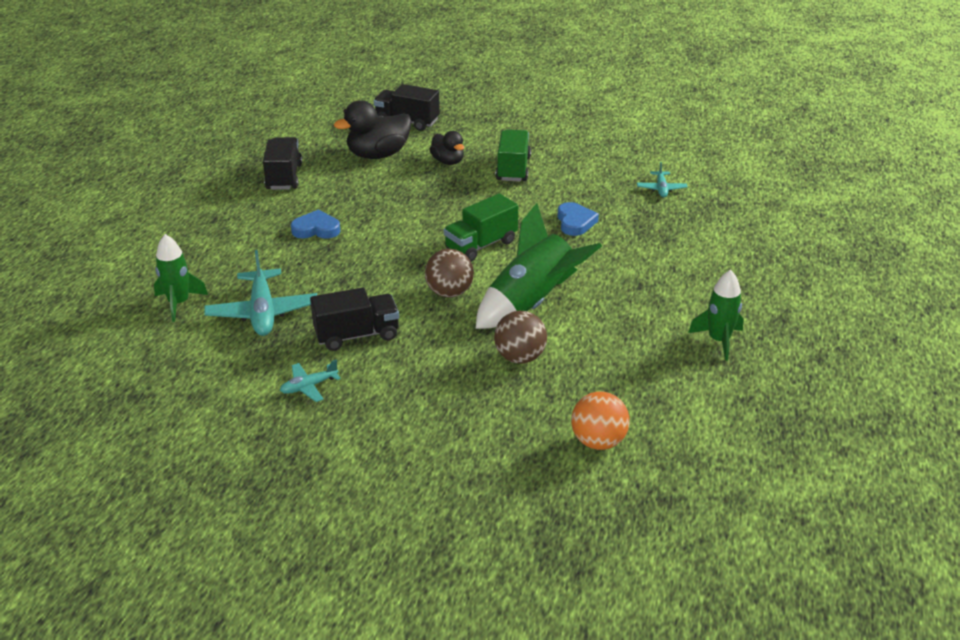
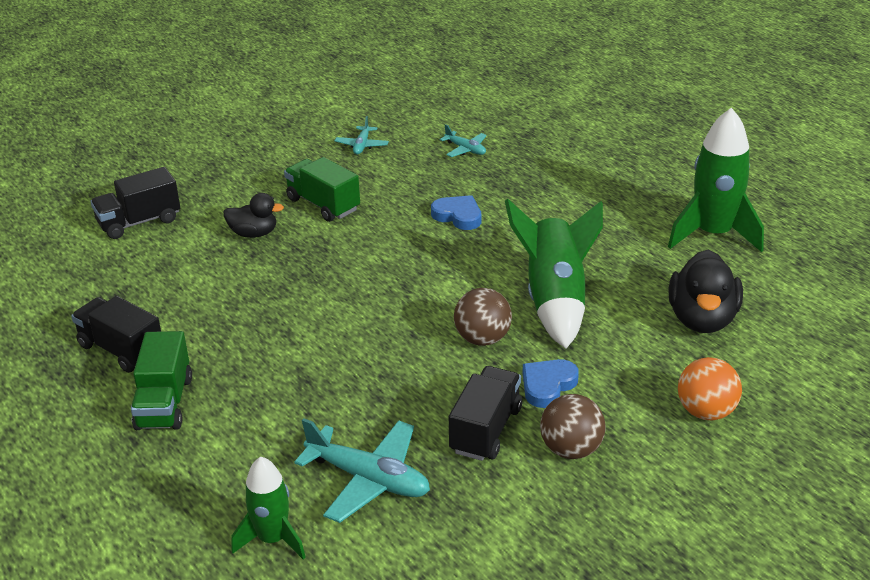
camera: 50 degrees left, 0 degrees up
(309, 386) = (538, 502): turquoise plane -> turquoise plane (362, 145)
(316, 229) = (259, 373): blue heart -> blue heart (547, 385)
(378, 155) = (175, 269): black duck -> black duck (702, 319)
(481, 245) = (427, 284): green truck -> green truck (164, 403)
(520, 357) = (629, 346): brown ball -> brown ball (571, 449)
(598, 441) = (788, 361): orange ball -> orange ball (706, 412)
(718, 340) = (713, 234): green rocket -> green rocket, size x1.65

